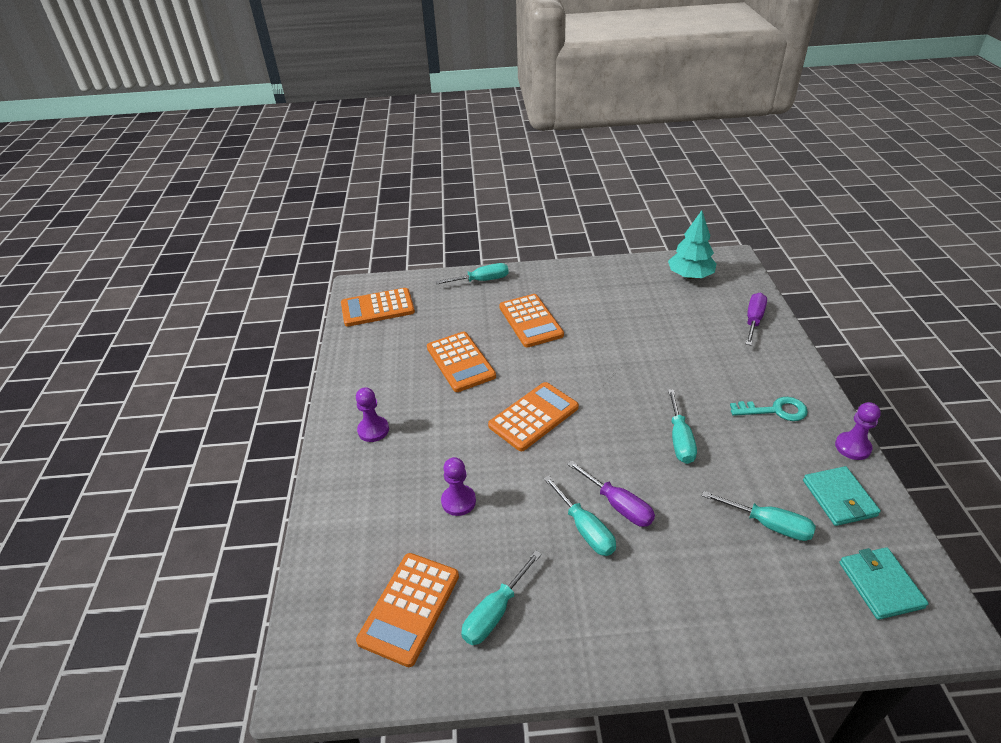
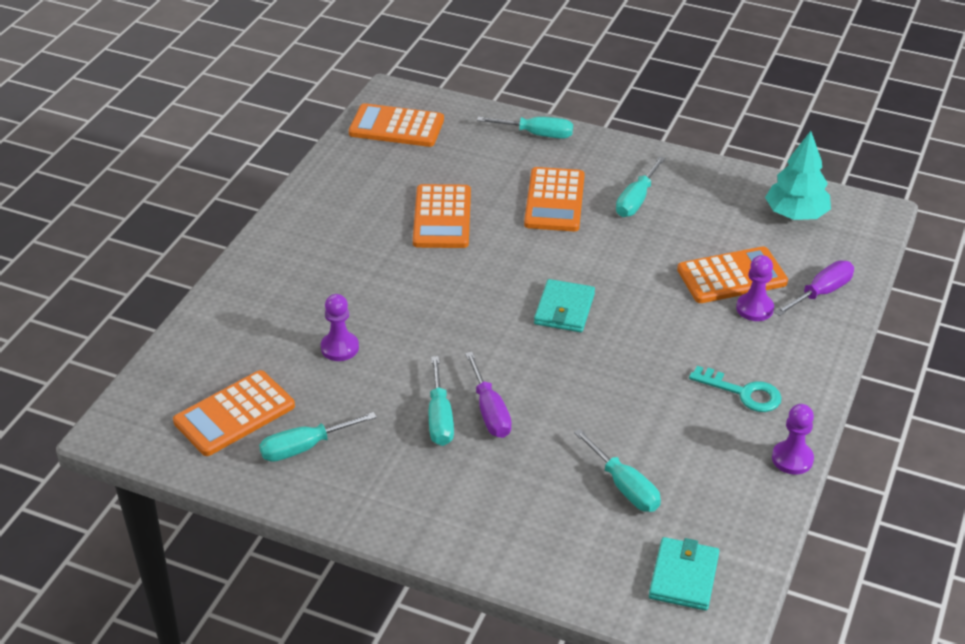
camera: 25 degrees right, 0 degrees up
(373, 430) = (305, 253): purple pawn -> purple pawn (754, 308)
(534, 417) = (474, 300): orange calculator -> orange calculator (732, 276)
(679, 439) = (609, 379): turquoise screwdriver -> turquoise screwdriver (636, 200)
(839, 498) = (723, 495): turquoise wallet -> turquoise wallet (564, 309)

